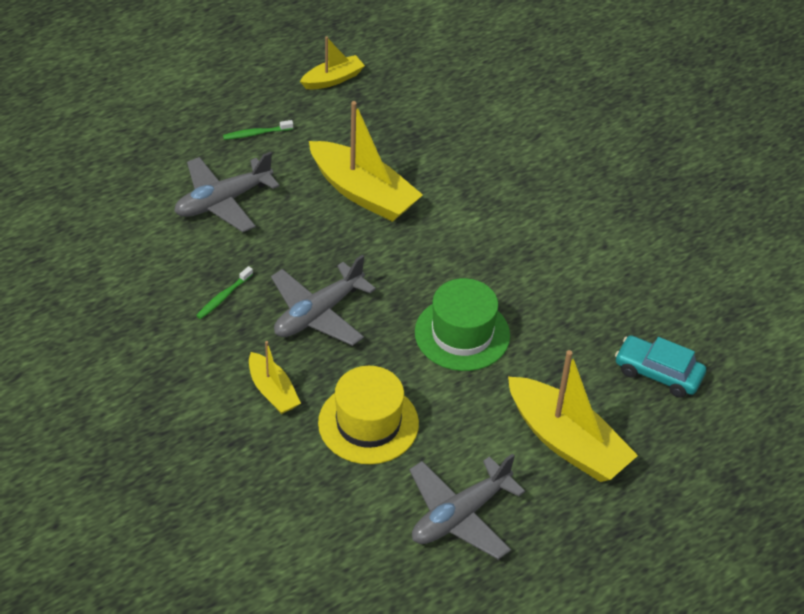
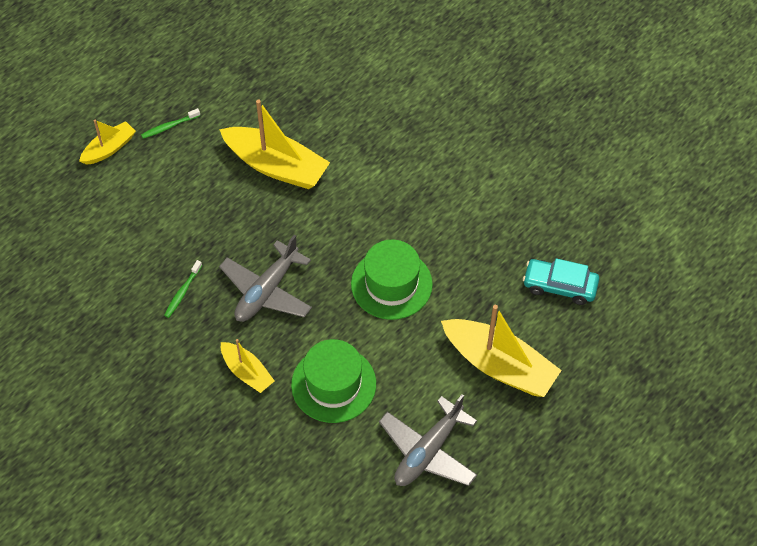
camera: 10 degrees left, 10 degrees up
(223, 201) = (158, 200): grey plane -> none
(333, 79) = (222, 58): yellow boat -> yellow boat (109, 148)
(368, 423) = (333, 384): yellow hat -> green hat

